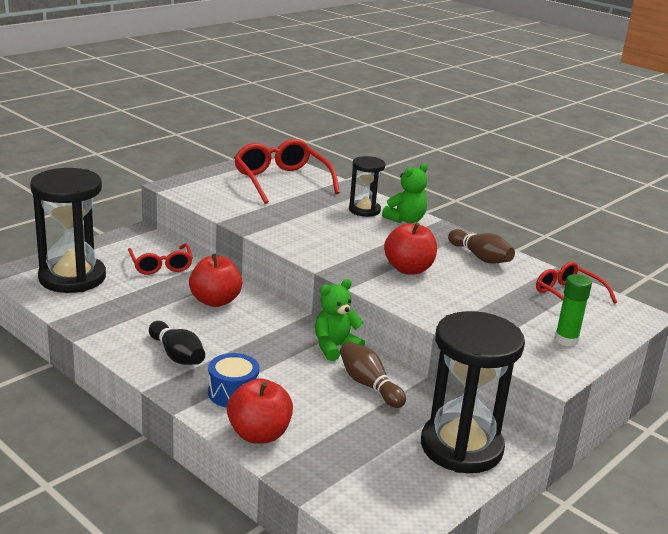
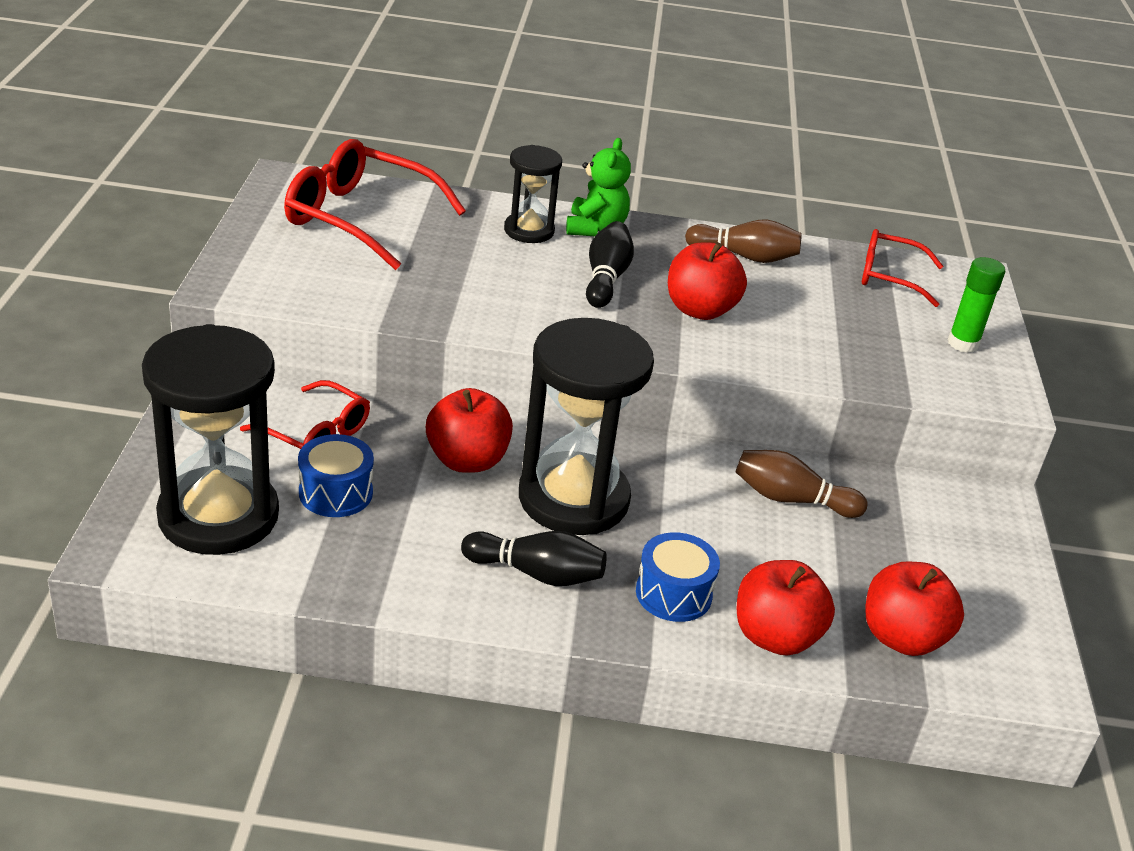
camera: 40 degrees left, 10 degrees up
(134, 289) = (335, 493): none -> blue drum
(334, 470) = (902, 637): none -> red apple
(335, 347) = (692, 463): green teddy bear -> none
(374, 240) = (606, 279): none -> black bowling pin
(461, 447) = (968, 534): black hourglass -> black hourglass (573, 499)

